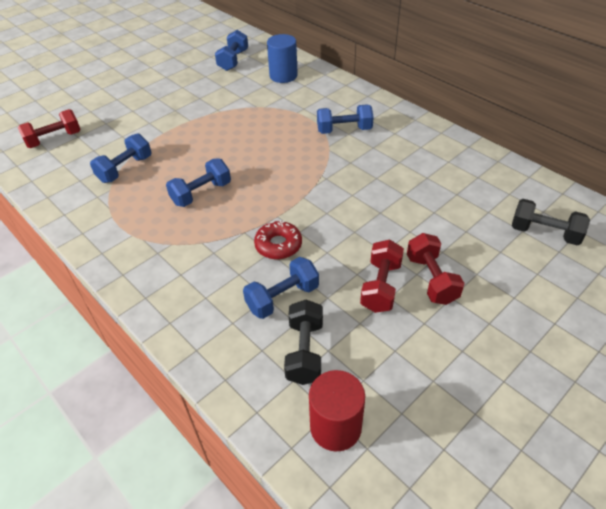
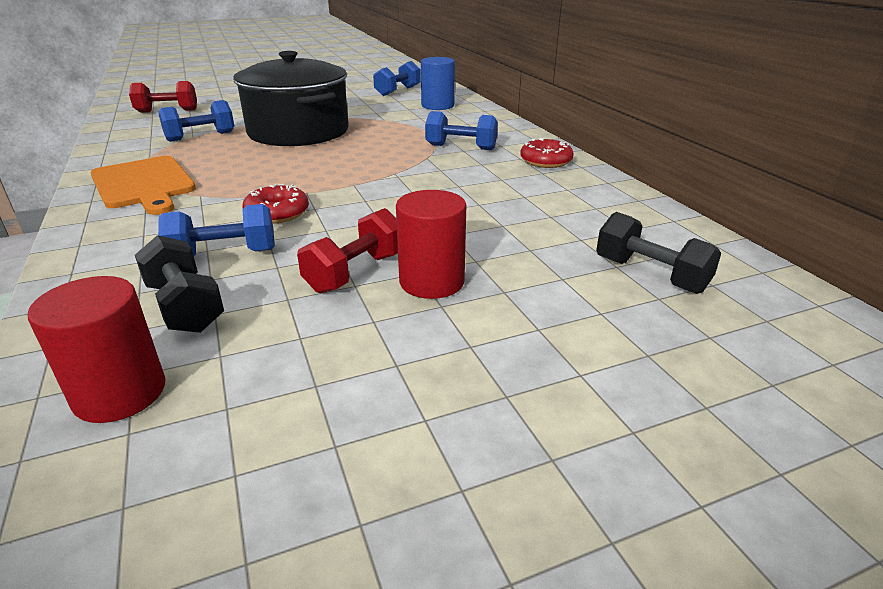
camera: 20 degrees right, 15 degrees down
(144, 243) = (144, 184): none -> orange cutting board
(201, 141) = (298, 131): none -> black pot
(201, 193) = (249, 163): blue dumbbell -> none
(305, 351) = (185, 307): black dumbbell -> black dumbbell turned 60 degrees counterclockwise
(414, 132) = (546, 161): none -> red donut
(431, 279) = (431, 282): red dumbbell -> red cylinder

